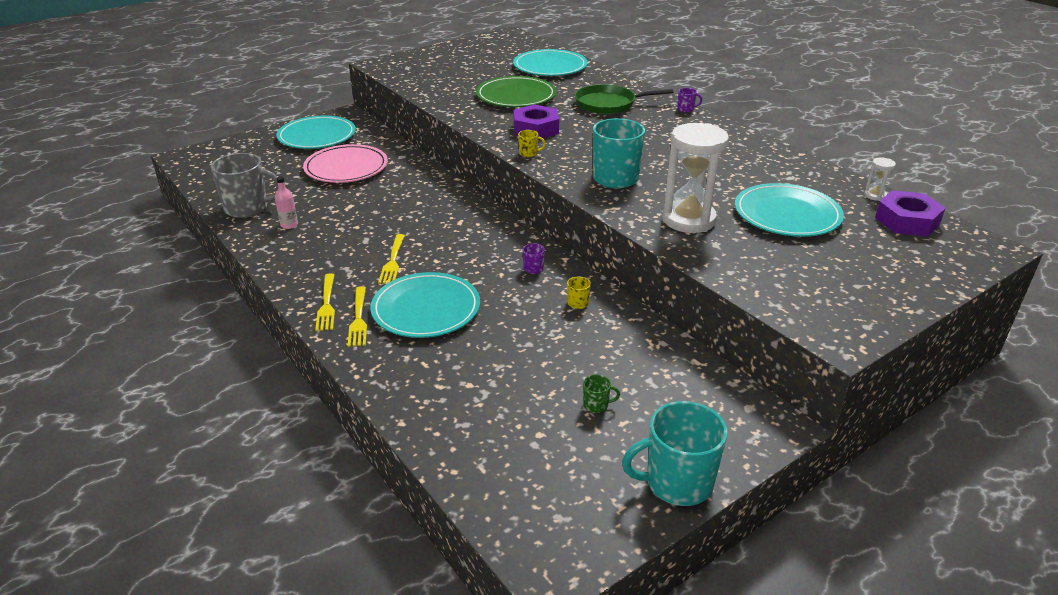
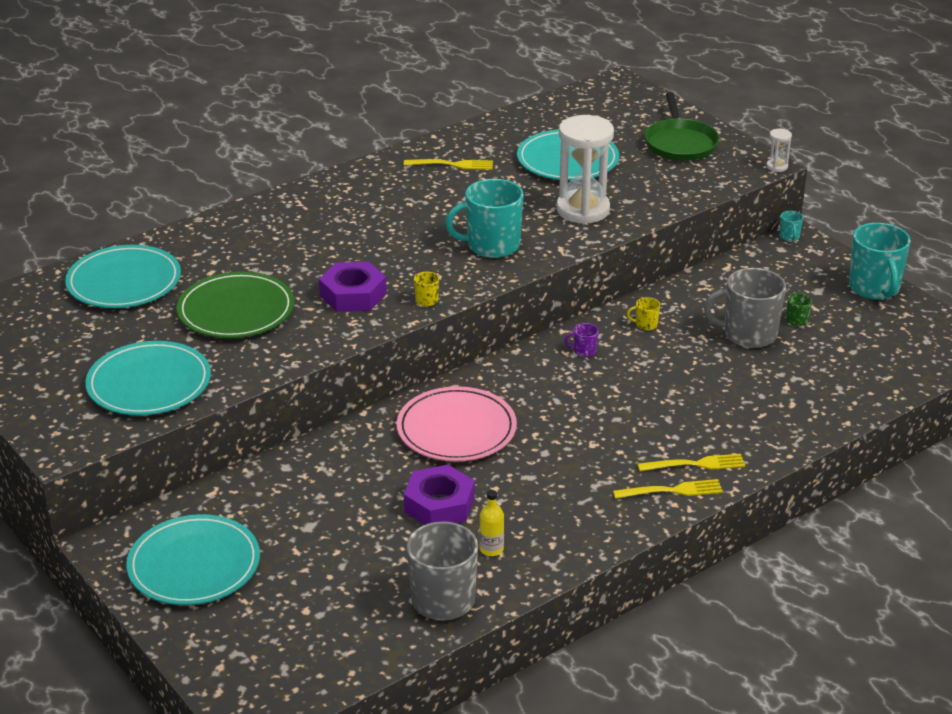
camera: 90 degrees left, 0 degrees up
(289, 225) = (491, 549): pink bottle -> yellow bottle
(346, 167) = (318, 518): pink plate -> pink plate (456, 429)
(393, 261) = (577, 450): yellow fork -> yellow fork (452, 165)
(426, 309) = (670, 419): turquoise plate -> turquoise plate (149, 383)
(565, 367) = (748, 334): none -> grey mug
(608, 104) = (278, 240): green pan -> green pan (680, 143)
(686, 109) = (304, 189): purple mug -> none
(781, 417) = (789, 237): none -> turquoise mug
(875, 195) = (527, 113): white hourglass -> white hourglass (777, 167)
(907, 221) = (575, 108): purple nut -> purple nut (439, 504)

